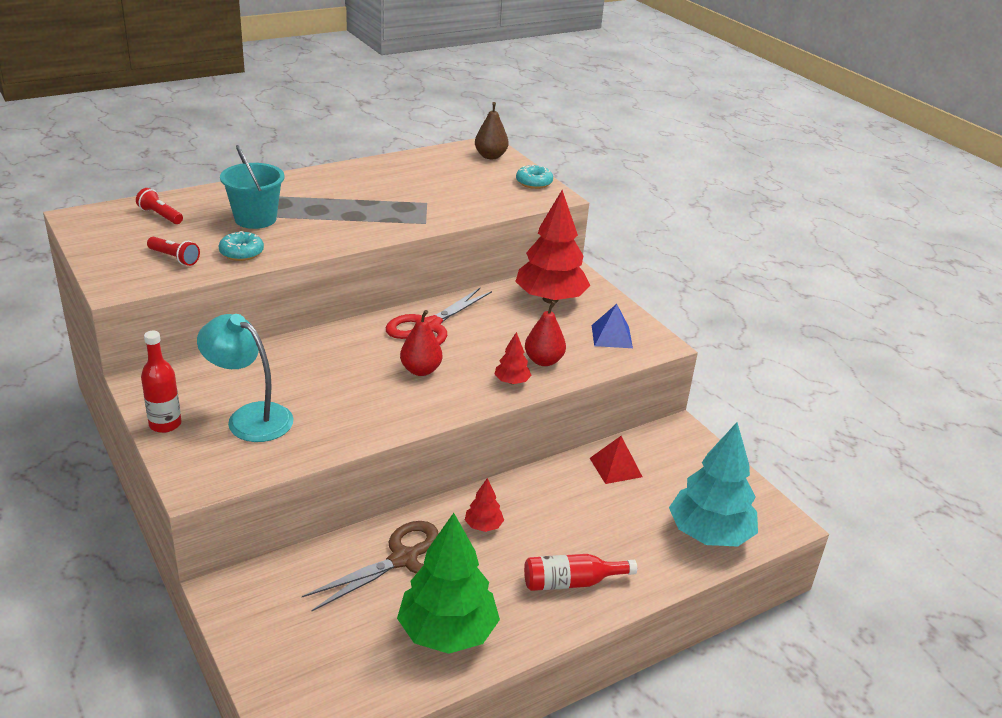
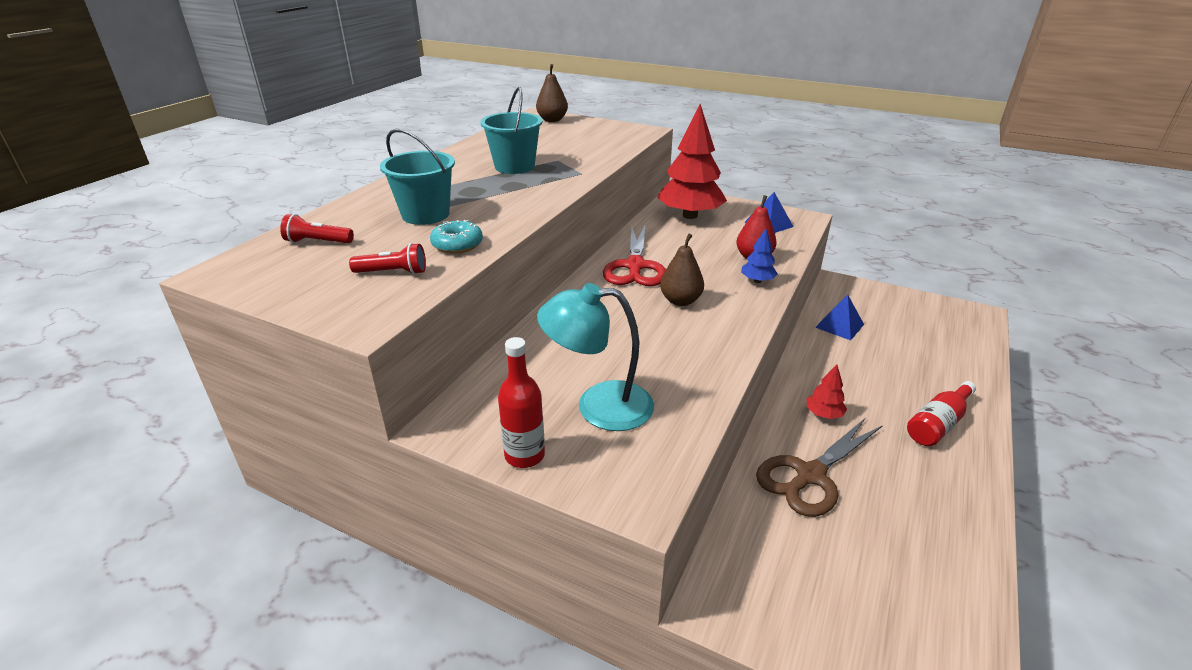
camera: 30 degrees left, 0 degrees up
(382, 197) = (514, 166): none -> turquoise bucket
(404, 559) = (810, 475): brown scissors -> brown scissors turned 150 degrees counterclockwise
(420, 370) = (680, 301): red pear -> brown pear
(447, 632) = (926, 519): green tree -> none
(512, 381) = (757, 281): red tree -> blue tree
(534, 182) = (614, 127): turquoise donut -> none
(615, 467) = (839, 325): red pyramid -> blue pyramid
(709, 534) = (956, 342): turquoise tree -> none

